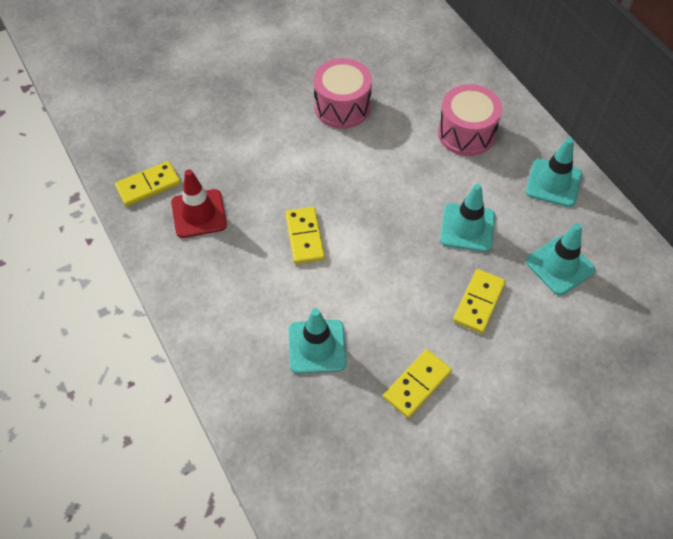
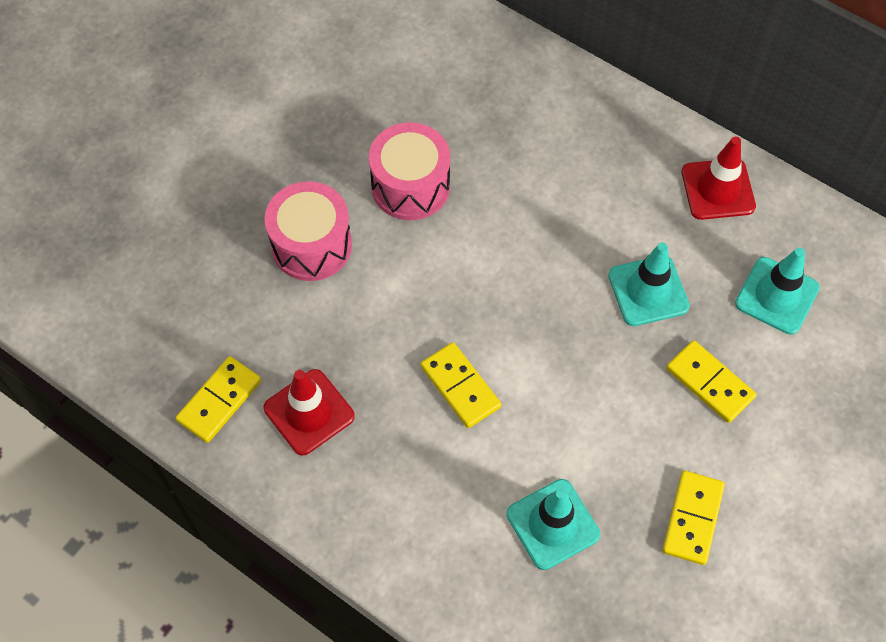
camera: 25 degrees left, 5 degrees up
(466, 133) = (583, 163): pink drum -> pink drum (311, 245)
(479, 302) = (710, 383): yellow domino -> yellow domino turned 45 degrees counterclockwise
(553, 183) = (718, 189): turquoise traffic cone -> red traffic cone

